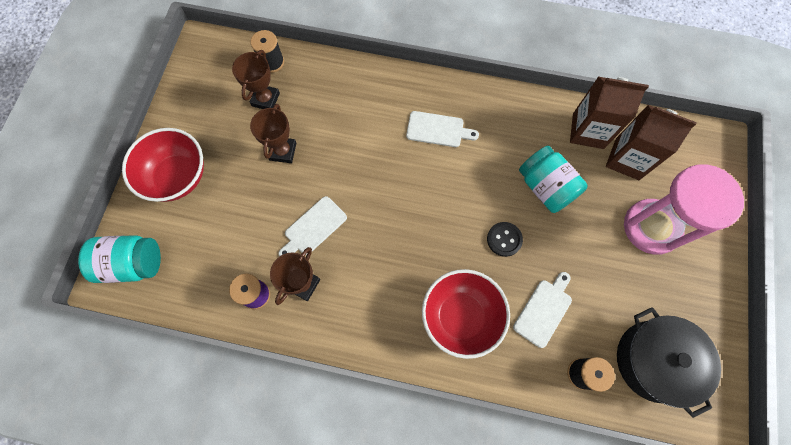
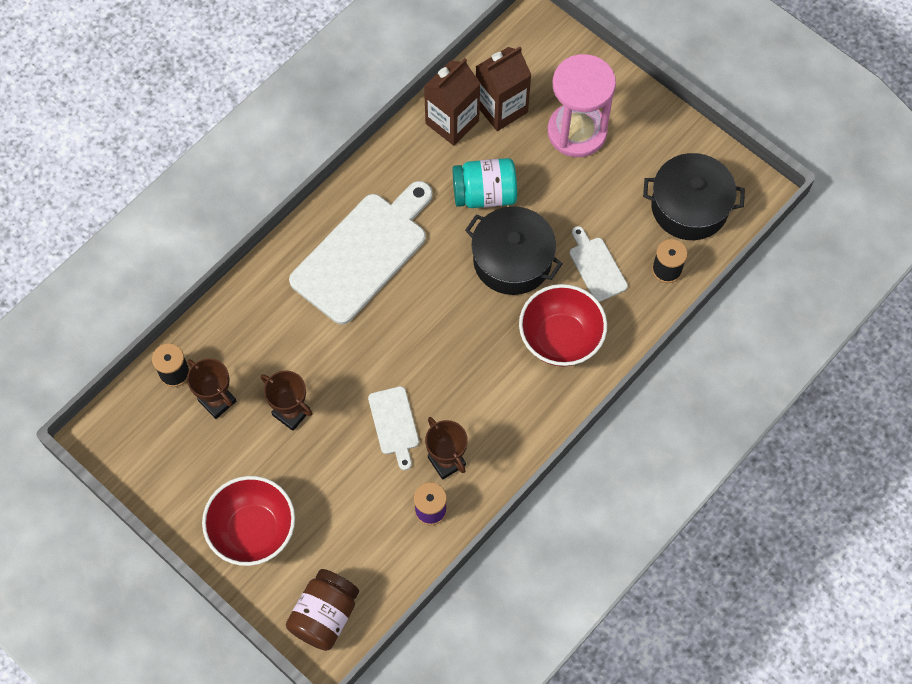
camera: 60 degrees left, 5 degrees down
(133, 263) = (324, 615): turquoise jar -> brown jar
(438, 130) = (363, 254): white cutting board -> white cutting board, size x2.09
(504, 239) = (512, 260): black button -> black pot

